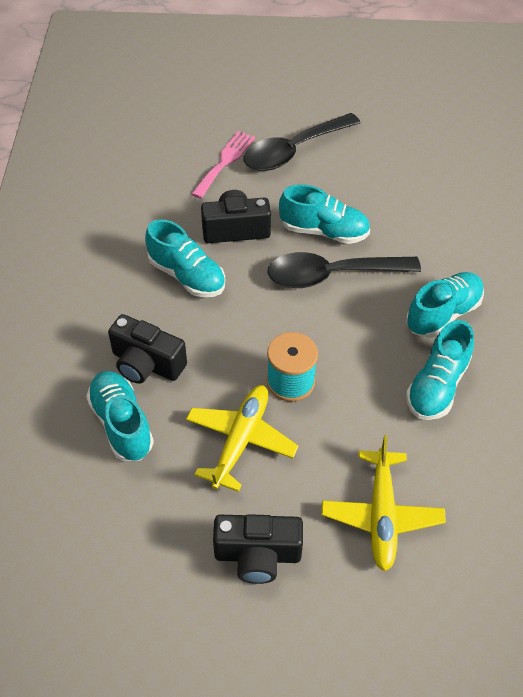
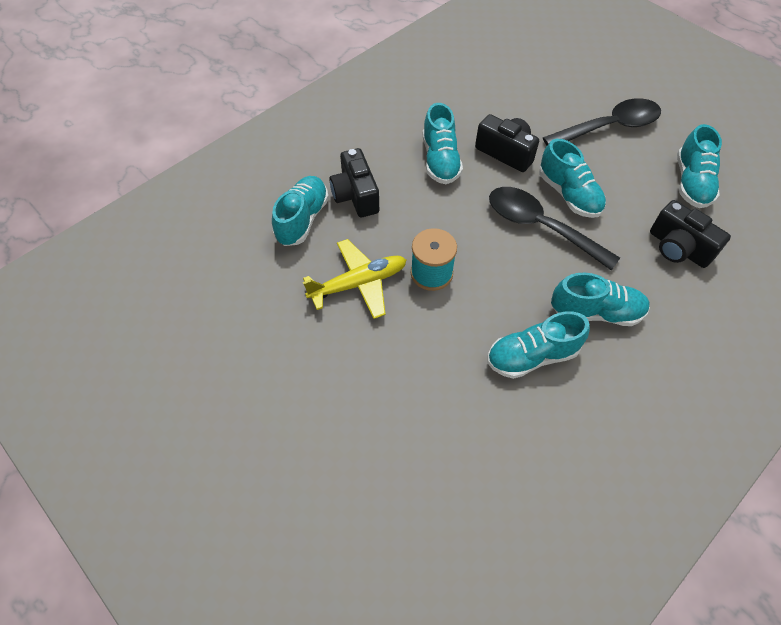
camera: 45 degrees right, 5 degrees up
(225, 162) = (549, 105): pink fork -> none
(257, 555) = (290, 359): black camera -> black camera (678, 248)
(293, 151) = (609, 127): black spoon -> black spoon turned 150 degrees clockwise
(381, 515) = (393, 404): yellow plane -> none
(400, 158) = (691, 183): none -> turquoise shoe

